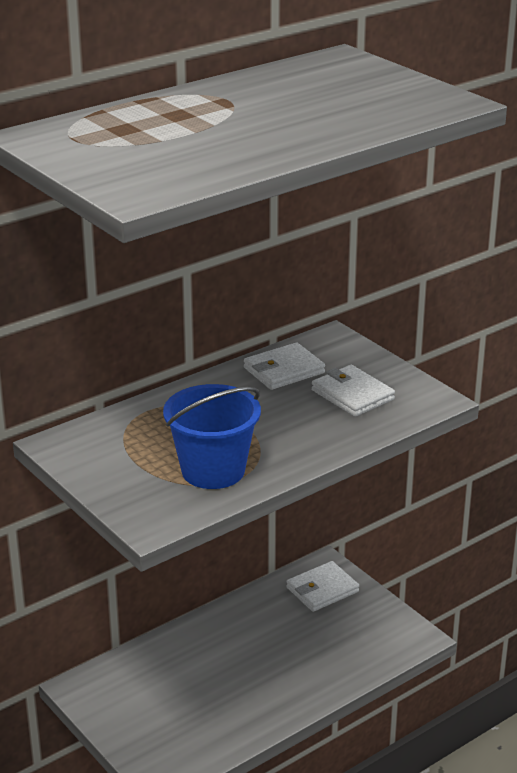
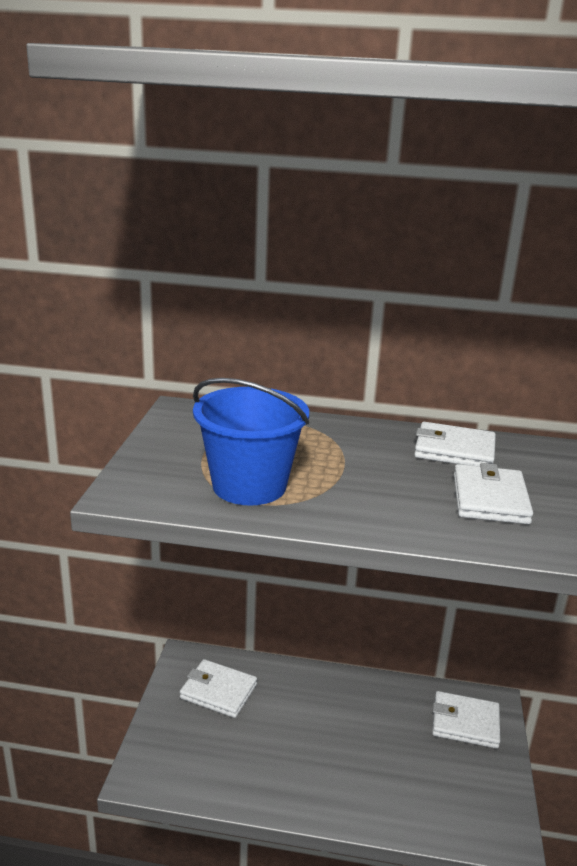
camera: 45 degrees right, 5 degrees down
(136, 689) = (218, 691): none -> white wallet

